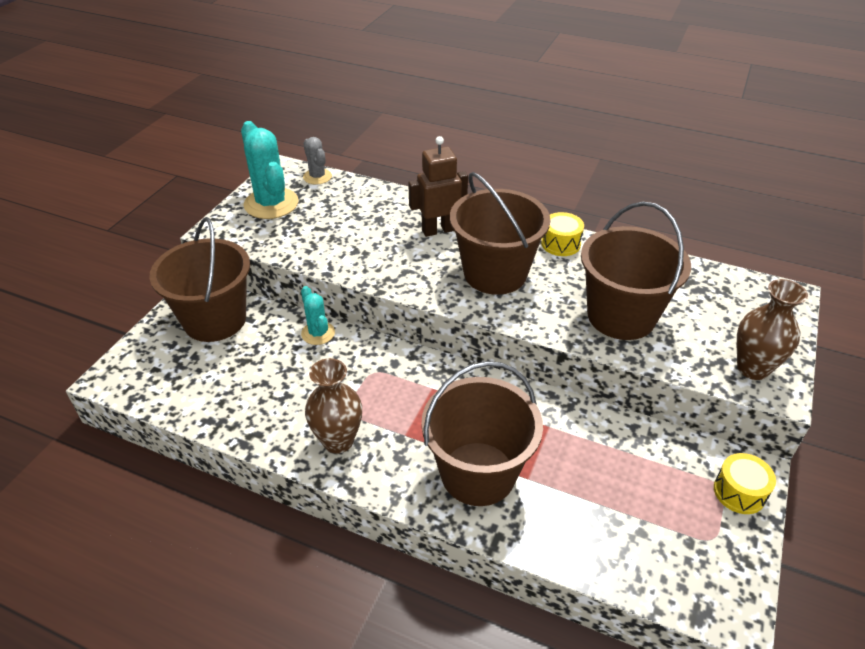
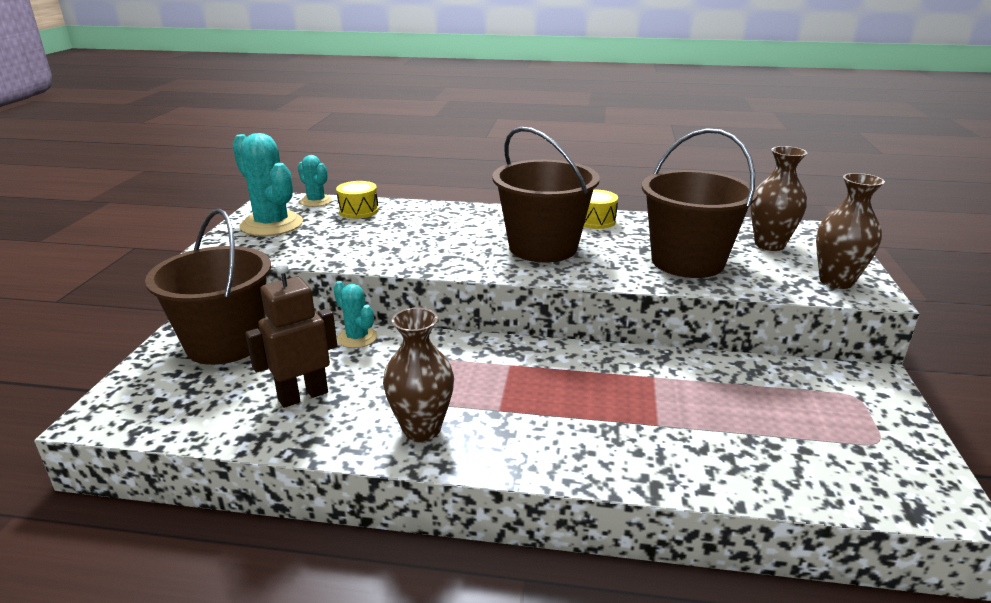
camera: 15 degrees left, 15 degrees down
(317, 177) = (316, 201): grey cactus -> turquoise cactus
(438, 230) = (466, 224): brown robot -> brown robot (303, 395)
(478, 473) = (600, 430): brown bucket -> none
(715, 306) = (769, 245): none -> brown vase
(739, 492) = (875, 397): yellow drum -> yellow drum (358, 211)

